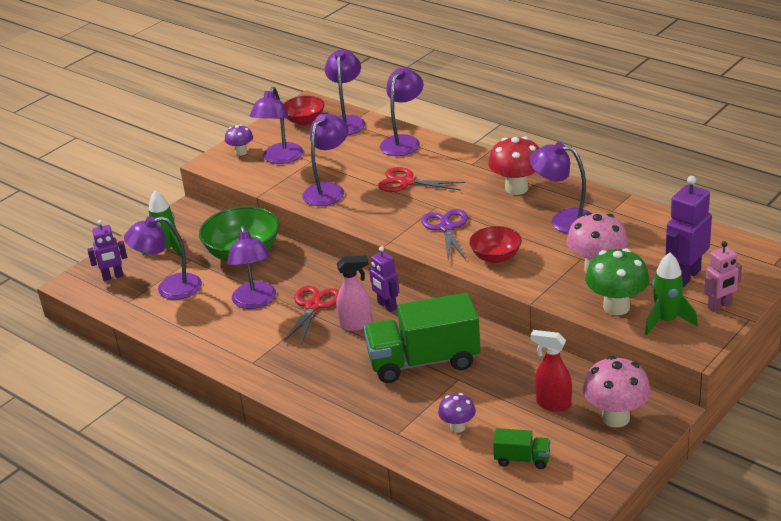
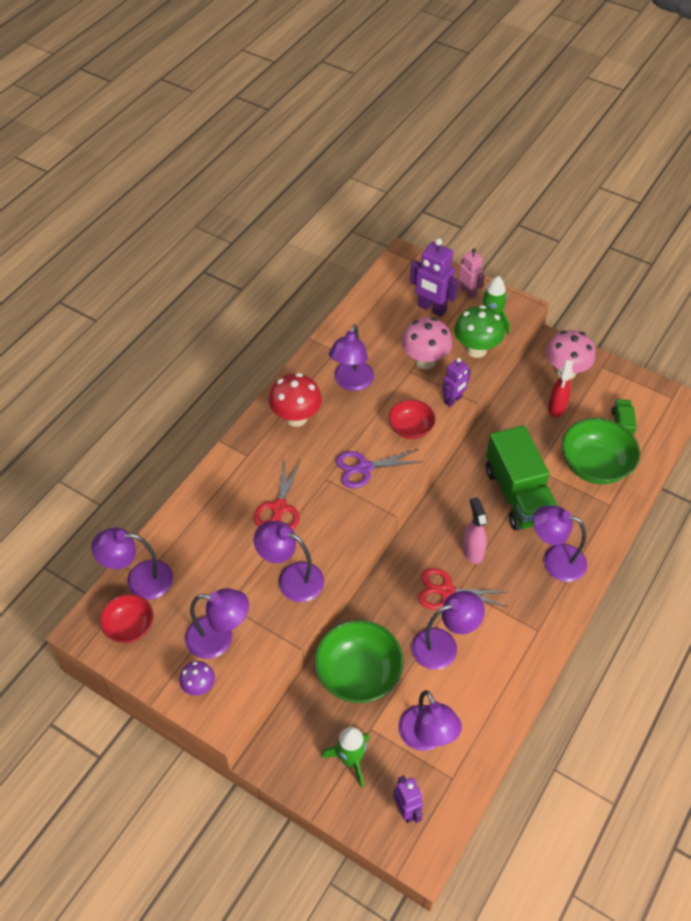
camera: 100 degrees left, 20 degrees up
(387, 306) = (442, 530): purple robot -> purple robot (453, 400)
(403, 141) = (194, 518): purple lamp -> purple lamp (555, 560)
(457, 427) = (594, 465): purple mushroom -> green bowl

